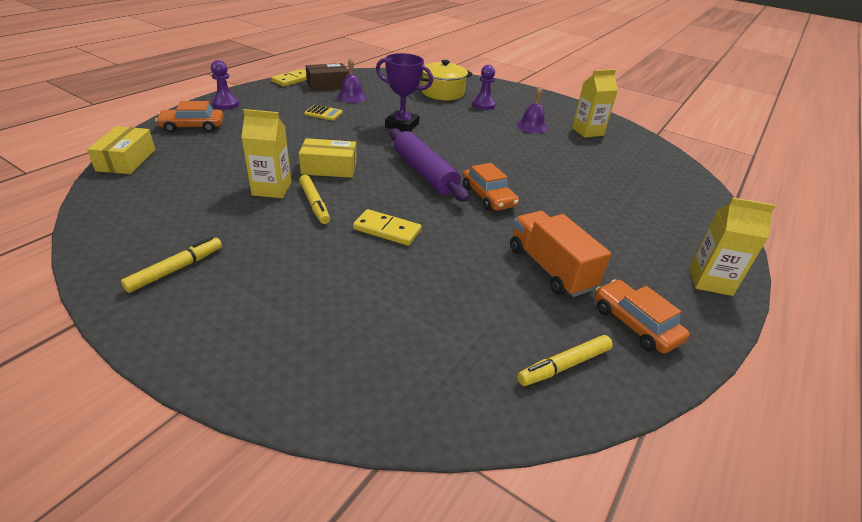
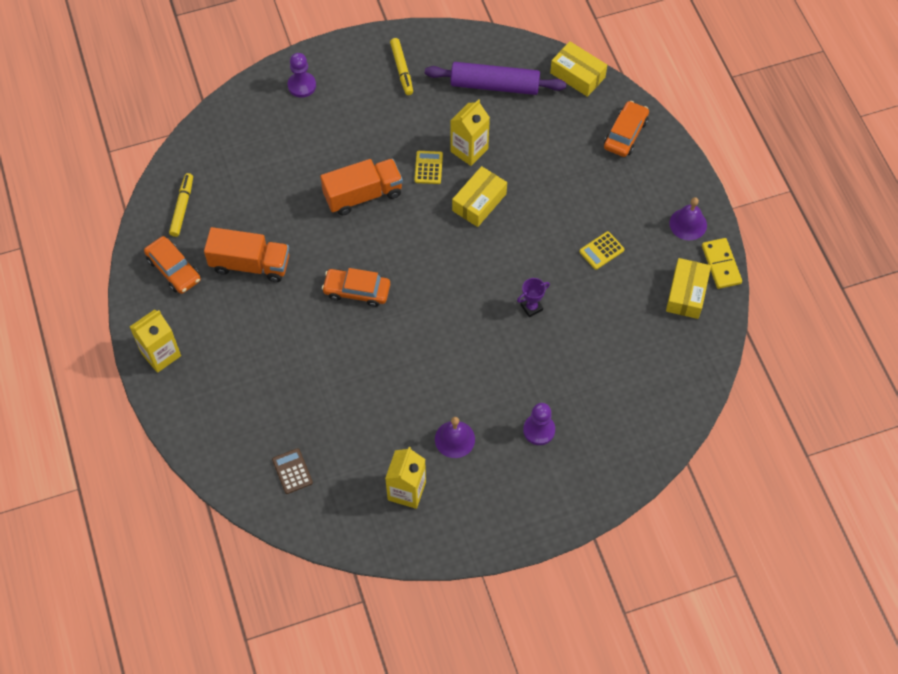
camera: 130 degrees right, 25 degrees up
(225, 104) = (671, 175): purple pawn -> purple pawn (302, 86)
(314, 204) = (428, 167): yellow marker -> yellow calculator
(328, 85) = (686, 293): brown box -> yellow box
(351, 97) = (635, 300): purple bell -> purple bell (688, 224)
(387, 230) = (363, 195): yellow domino -> orange truck
(402, 125) = (531, 307): purple trophy -> purple trophy, size x0.54
(424, 173) = (425, 268): purple rolling pin -> purple rolling pin (495, 85)
(442, 93) = (599, 408): yellow pot -> none
(635, 324) = (173, 269): orange car -> orange car turned 45 degrees clockwise
(653, 173) = (292, 471): none -> brown calculator

